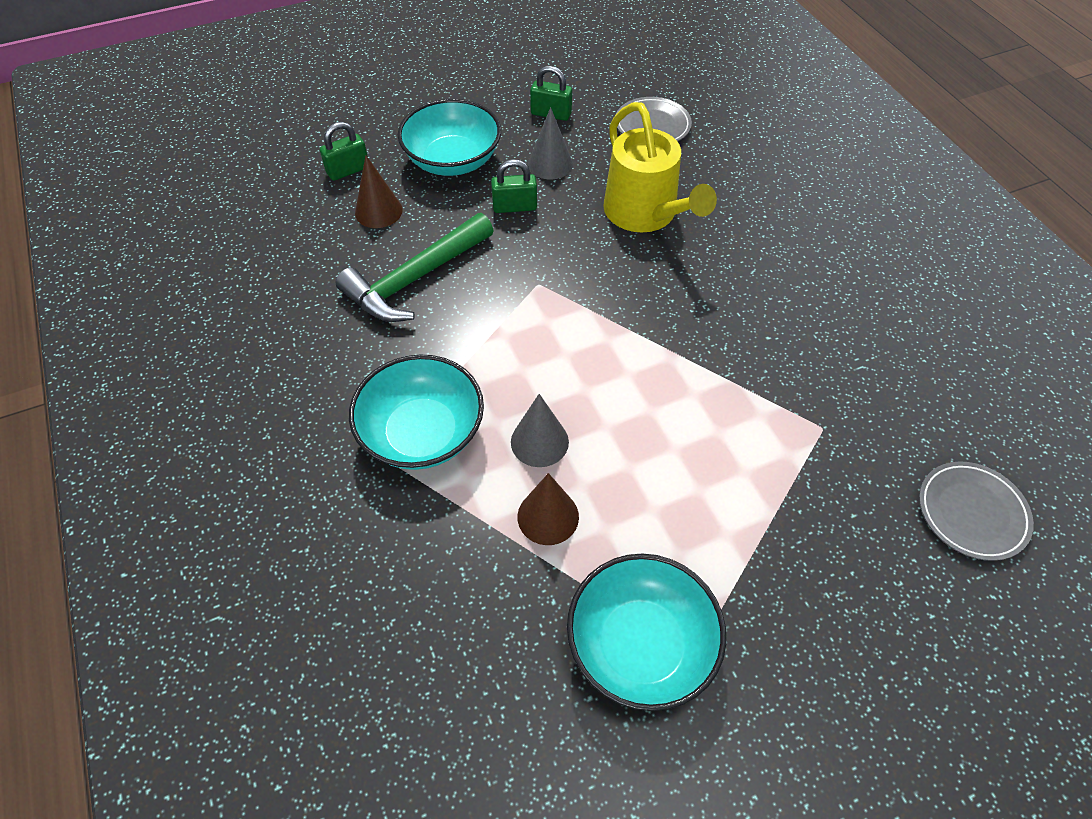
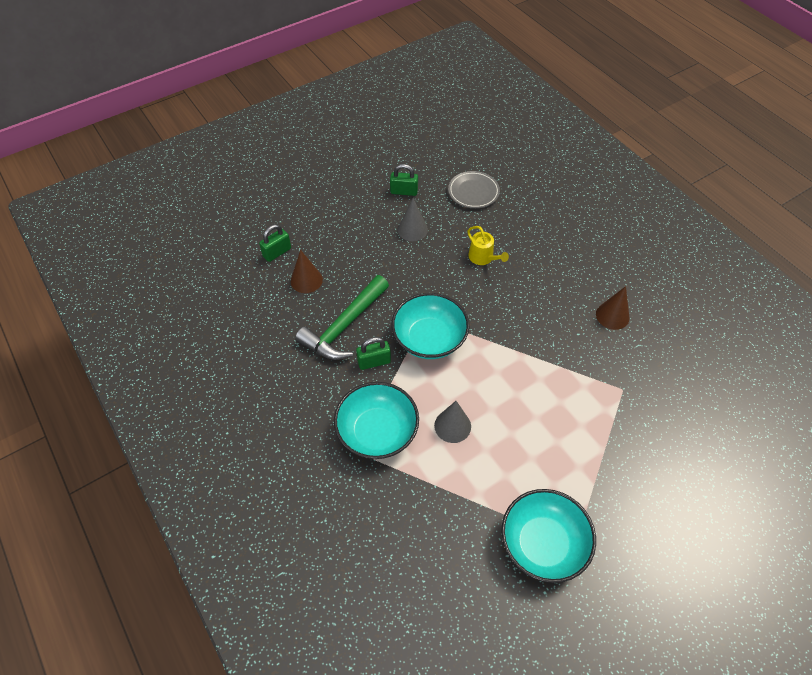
camera: 10 degrees left, 0 degrees up
(453, 160) = (346, 235): turquoise bowl -> turquoise bowl (429, 339)
(514, 207) = (396, 264): green padlock -> green padlock (374, 362)
(548, 516) = (469, 473): brown cone -> brown cone (612, 316)
(645, 213) = (483, 258): yellow watering can -> yellow watering can, size x0.51
(971, 513) = (718, 429): grey plate -> none

